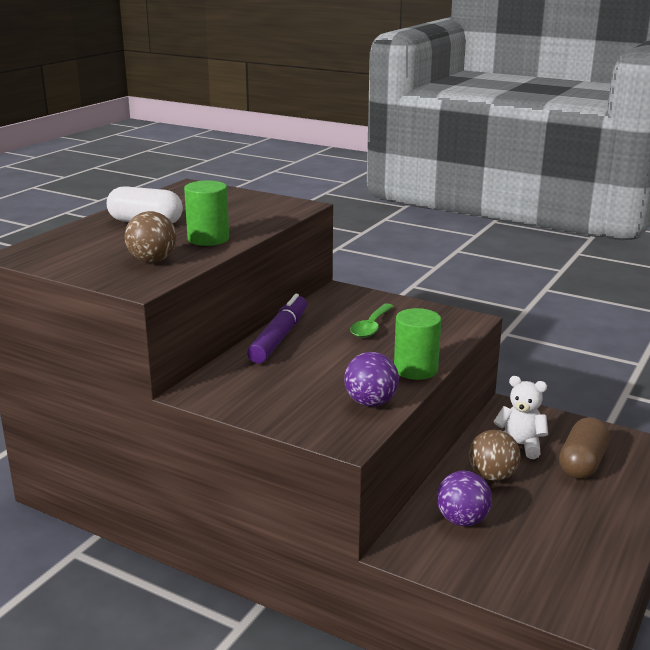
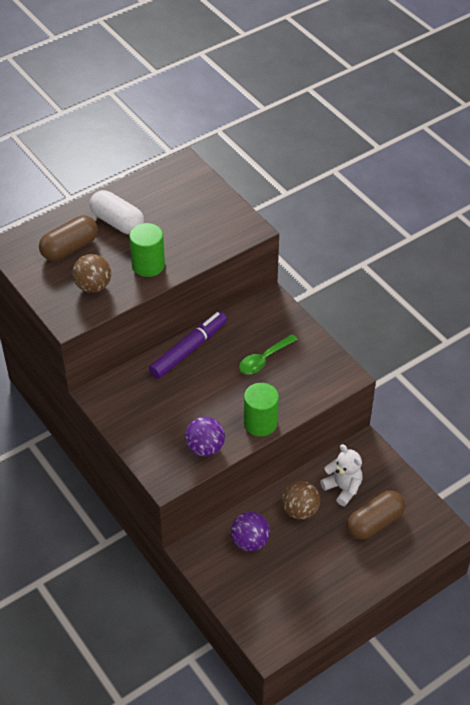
camera: 25 degrees right, 25 degrees up
(100, 244) = (70, 248): none -> brown capsule

